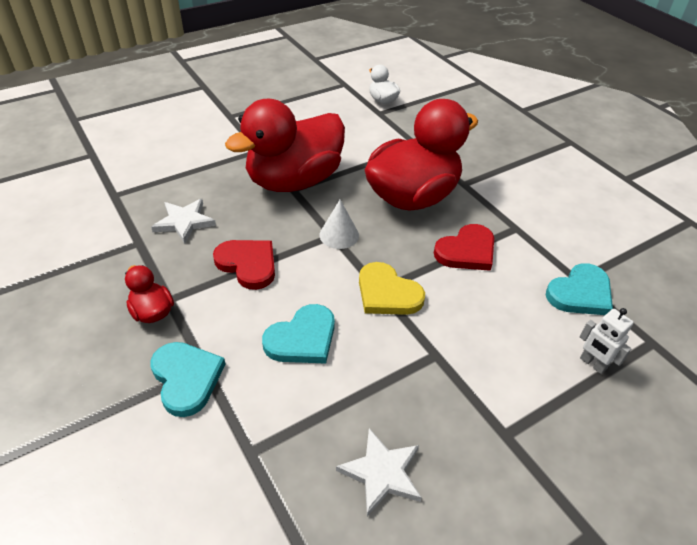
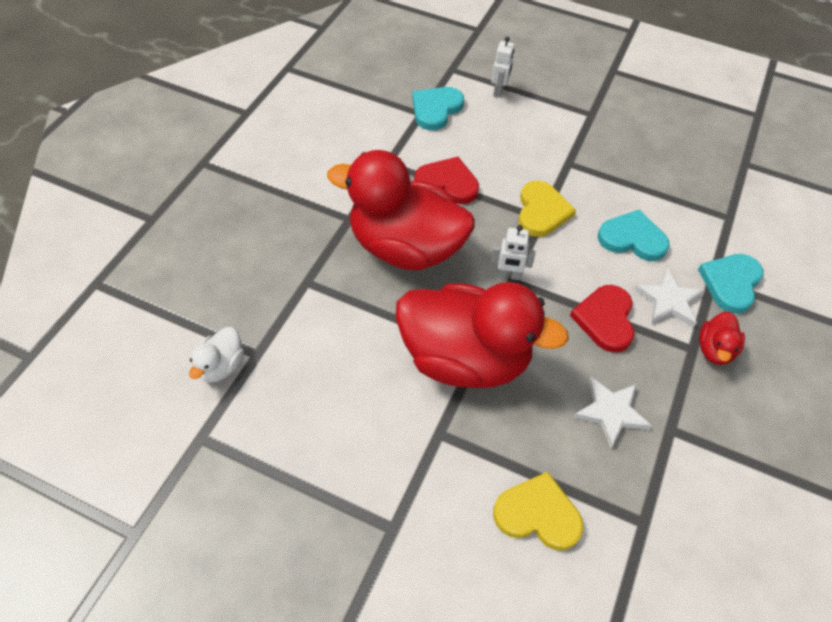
camera: 125 degrees left, 10 degrees up
(173, 160) = (538, 514): none -> yellow heart
(339, 235) = (508, 275): white cone -> white robot
(382, 473) = (672, 155): white star -> white star (668, 301)
(580, 293) = (436, 109): turquoise heart -> turquoise heart turned 75 degrees counterclockwise

